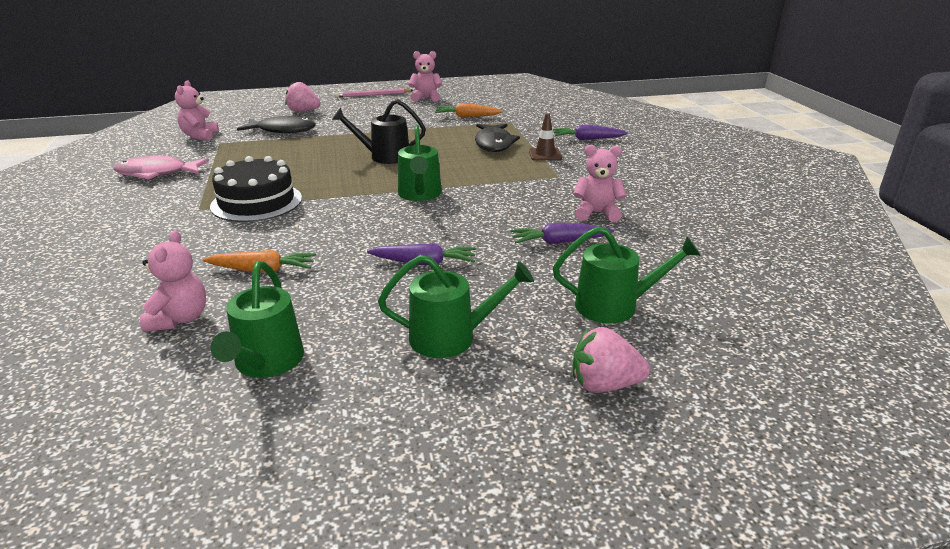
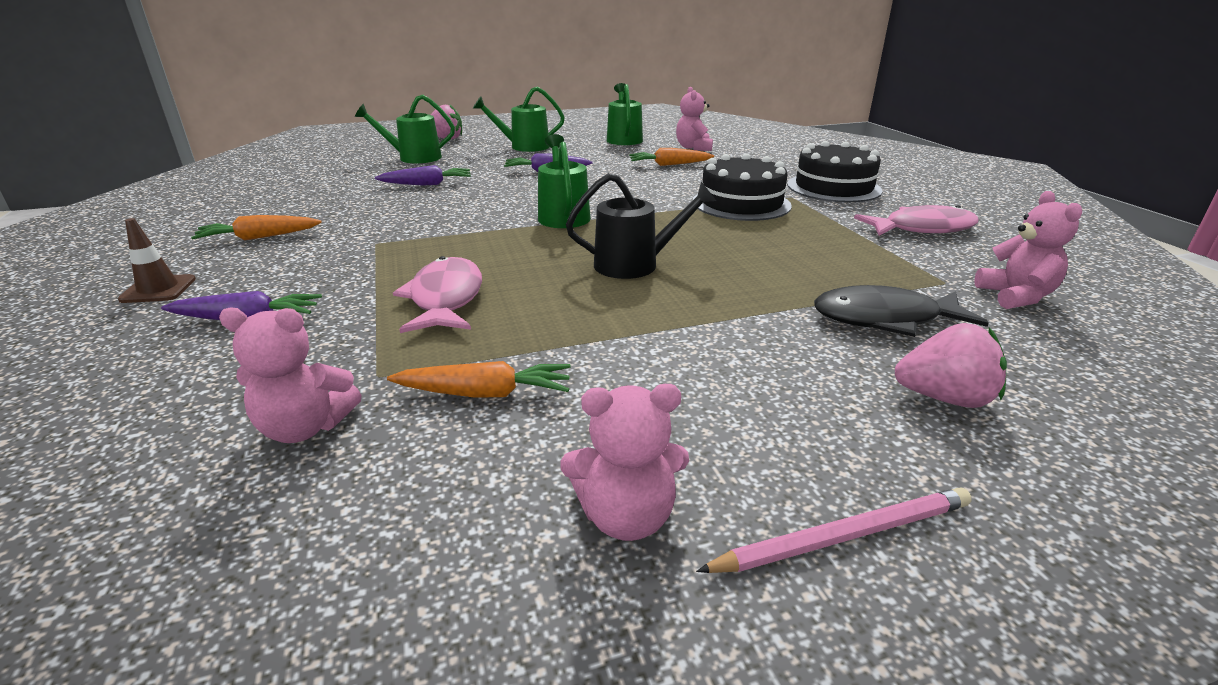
camera: 175 degrees right, 0 degrees up
(136, 219) = (833, 187): none -> black cake
(494, 144) = (445, 299): black fish -> pink fish
(545, 154) = (366, 278): brown traffic cone -> brown traffic cone (158, 289)
(597, 213) = (368, 205): pink teddy bear -> pink teddy bear (305, 427)
(649, 183) = (259, 237): none -> orange carrot

